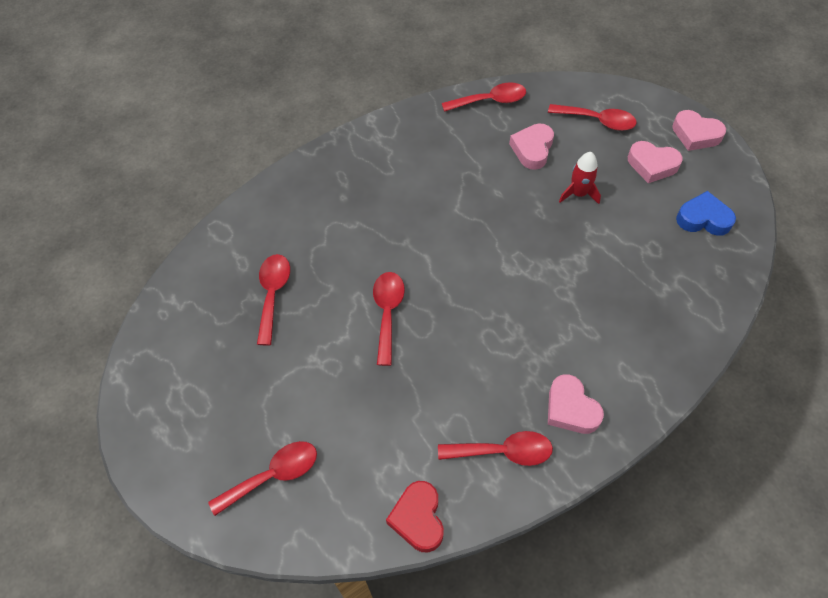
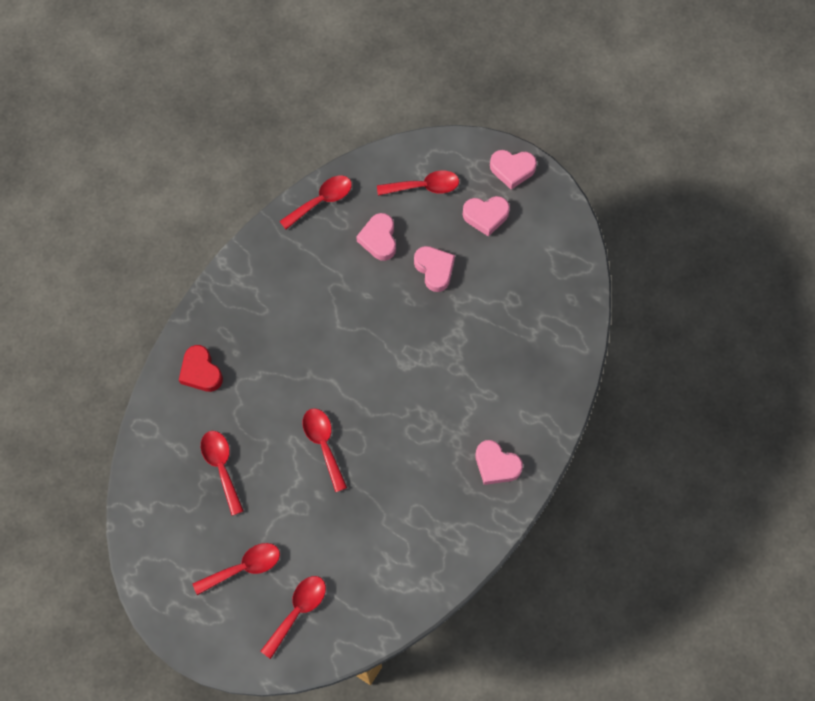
camera: 25 degrees left, 10 degrees up
(418, 518) = (419, 595): red heart -> red heart (201, 372)
(503, 451) = (459, 519): red spoon -> red spoon (244, 567)
(578, 193) = (434, 269): red rocket -> pink heart
(703, 219) = (543, 254): blue heart -> none

